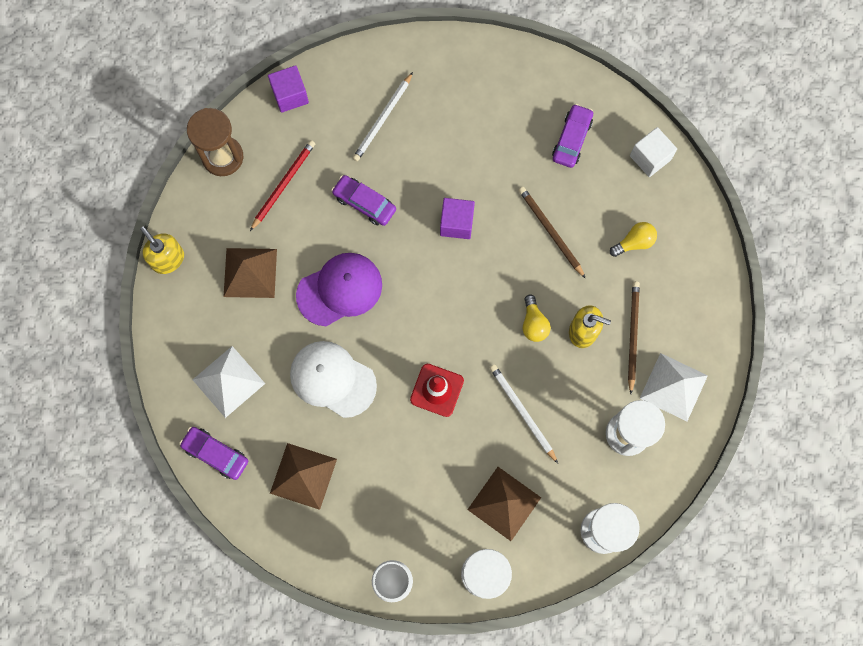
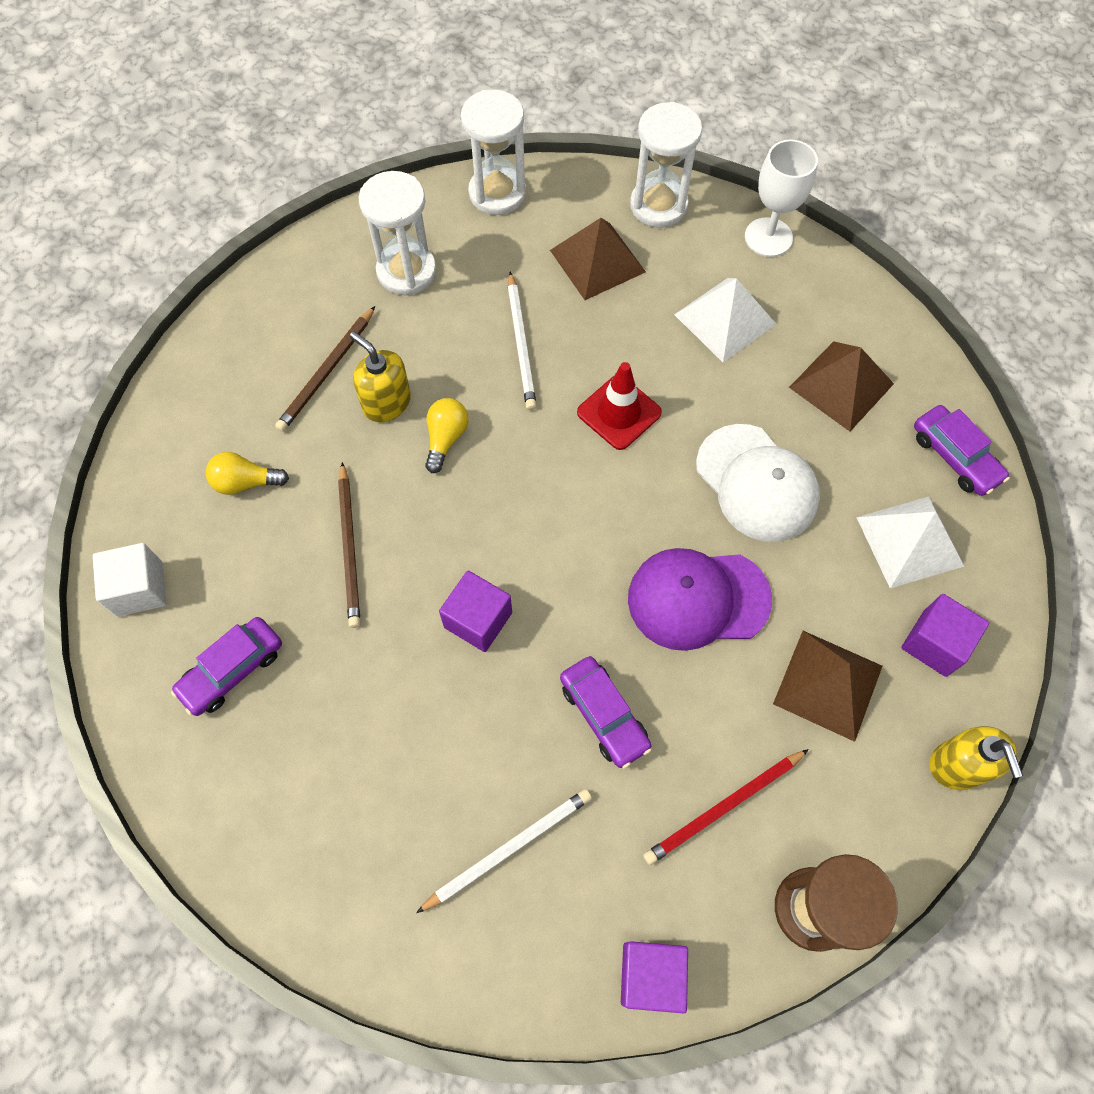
camera: 155 degrees left, 10 degrees down
(197, 323) = (934, 643): none -> purple cube
(673, 387) = (317, 296): white pyramid -> white pyramid (725, 319)

